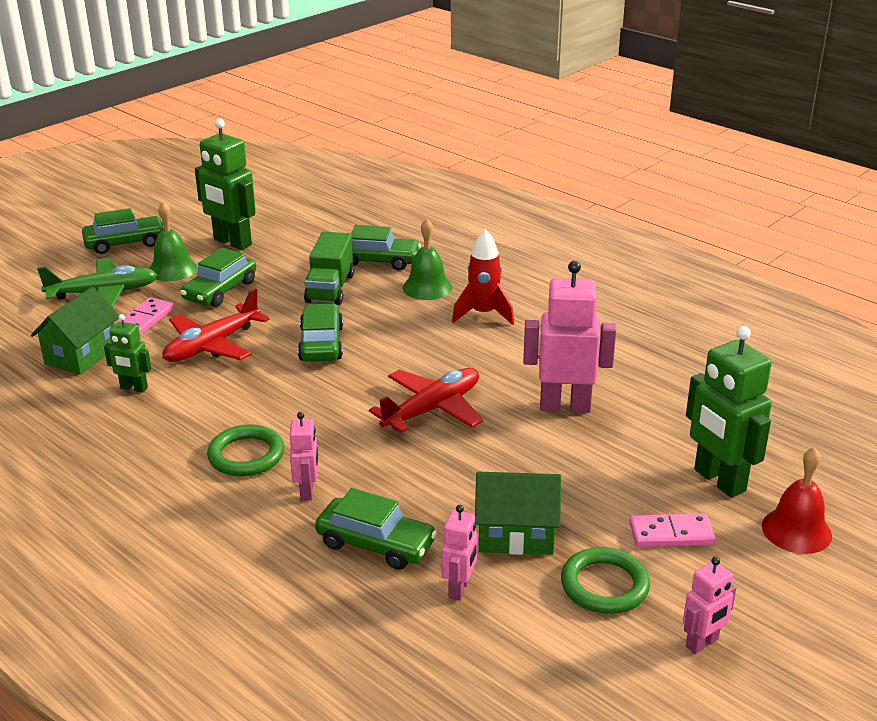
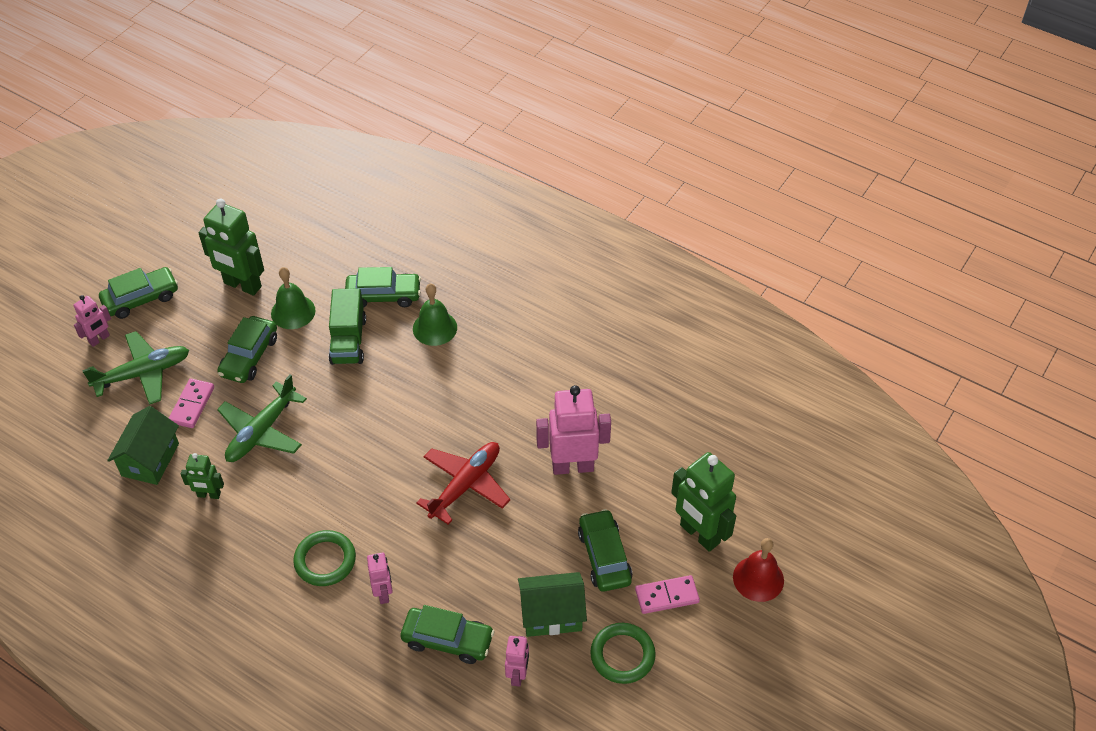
camera: 10 degrees left, 20 degrees up
(172, 269) = (197, 331): green bell -> green bell (293, 312)
(212, 345) = (261, 431): red plane -> green plane
(321, 343) = (356, 416): green car -> green car (604, 556)
(483, 314) = (489, 358): red rocket -> none
(702, 643) = (695, 699): pink robot -> pink robot (99, 339)

